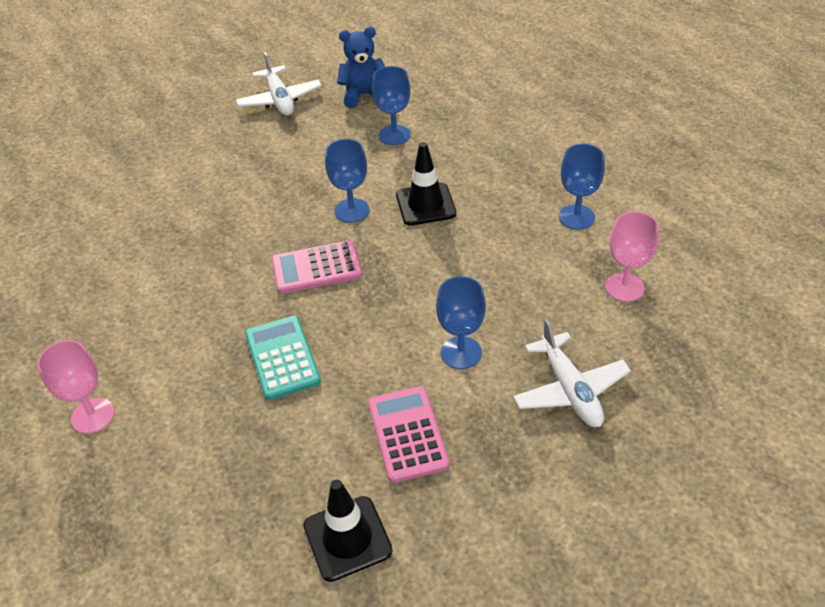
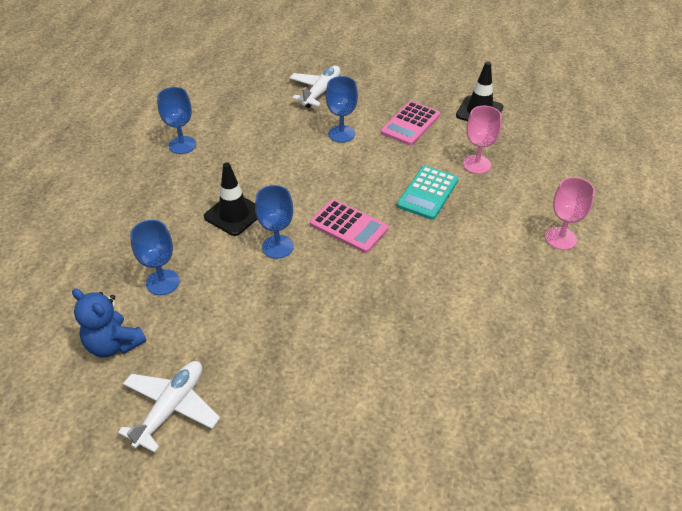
camera: 135 degrees left, 0 degrees up
(624, 287) = (229, 104): pink goblet -> pink goblet (476, 164)

